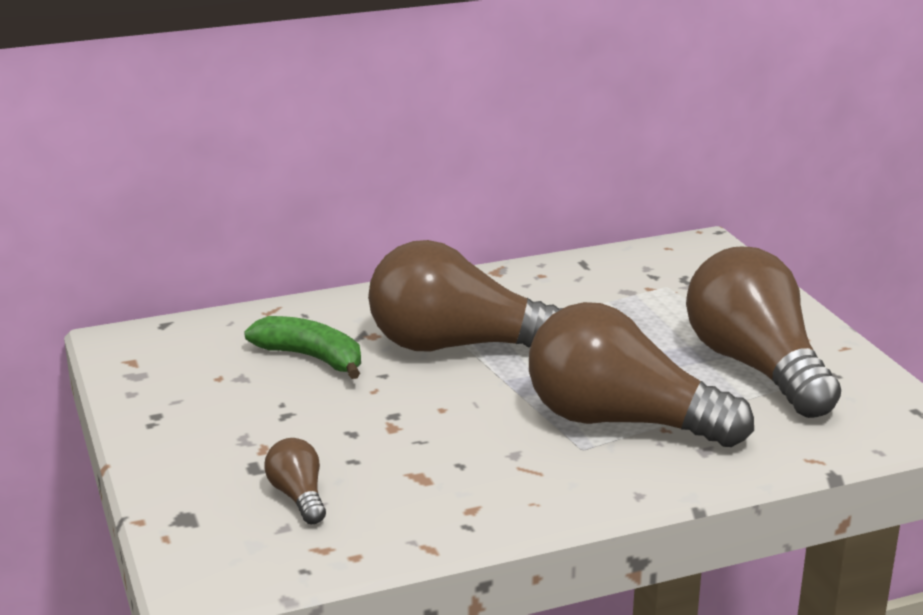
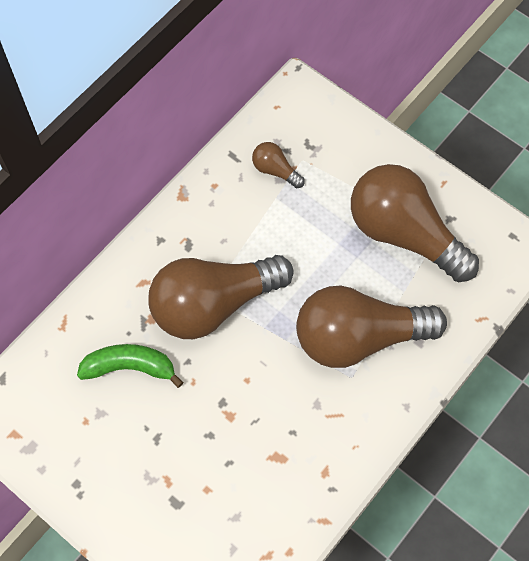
camera: 30 degrees left, 40 degrees up
(298, 496) = (221, 516): brown light bulb -> brown light bulb (275, 170)

